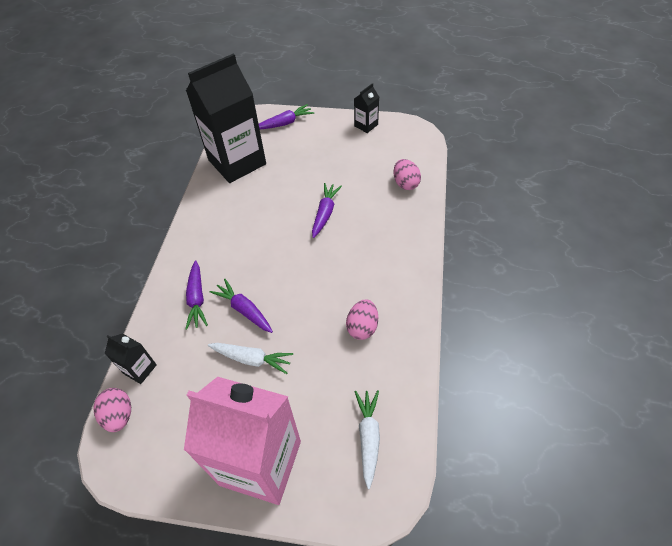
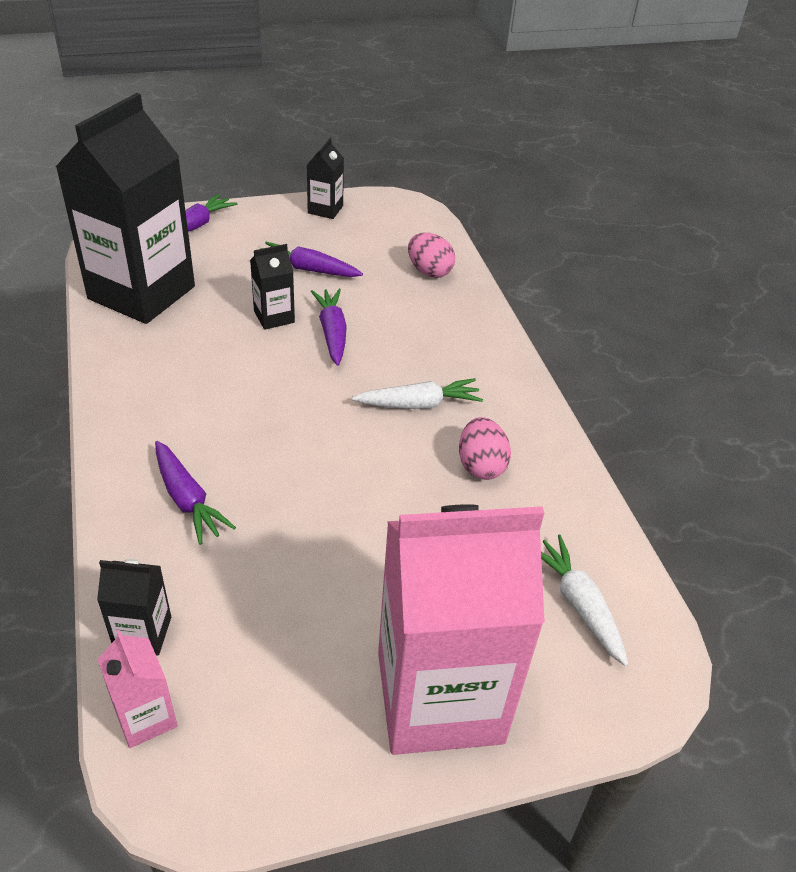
camera: 30 degrees left, 10 degrees down
(119, 415) = (145, 717): pink egg -> pink carton
(244, 310) = (281, 493): purple carrot -> purple carrot (308, 269)
(251, 359) = (335, 557): white carrot -> white carrot (418, 404)
(298, 194) = (274, 317): none -> black carton

